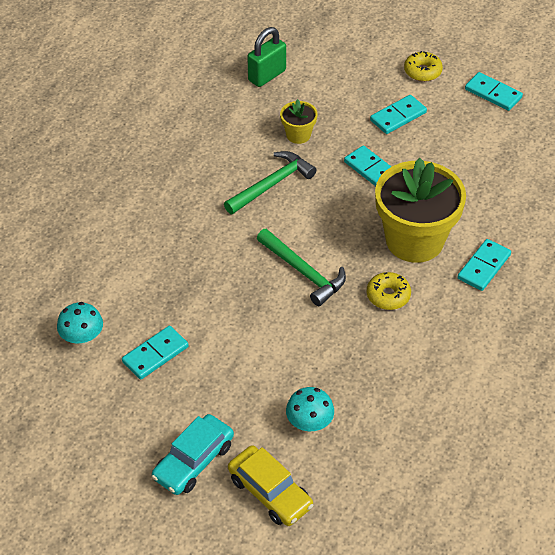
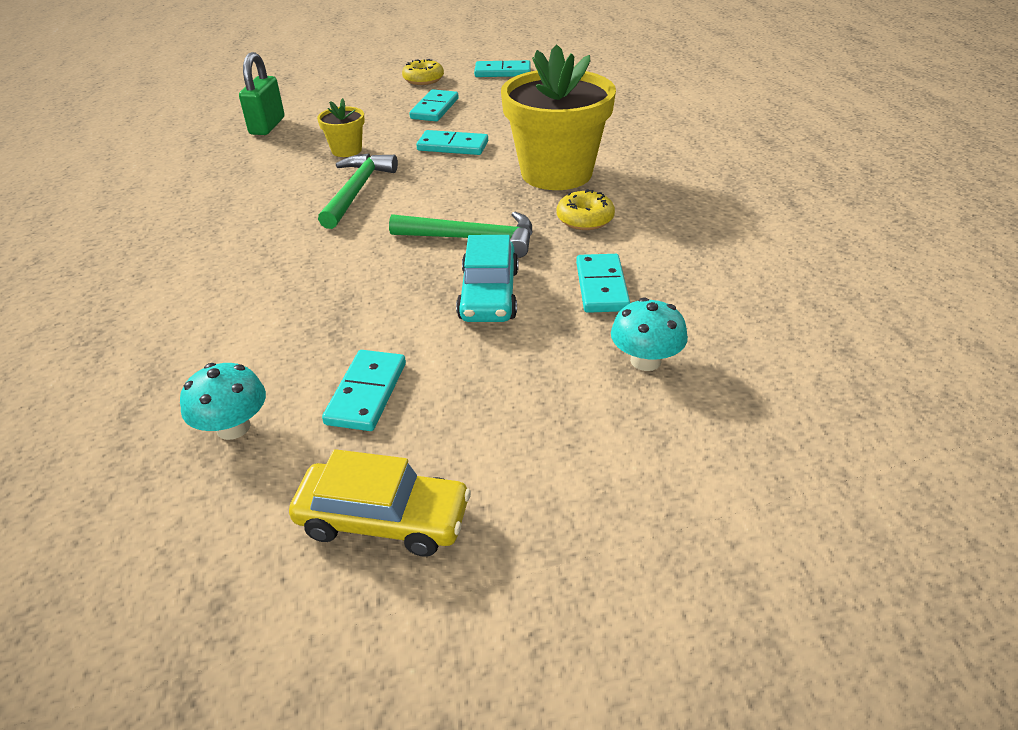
camera: 35 degrees left, 10 degrees down
(193, 461) = (551, 485): turquoise car -> turquoise car (489, 294)
(270, 492) = (694, 460): yellow car -> yellow car (383, 519)
(483, 267) = (644, 165): turquoise domino -> turquoise domino (601, 286)

